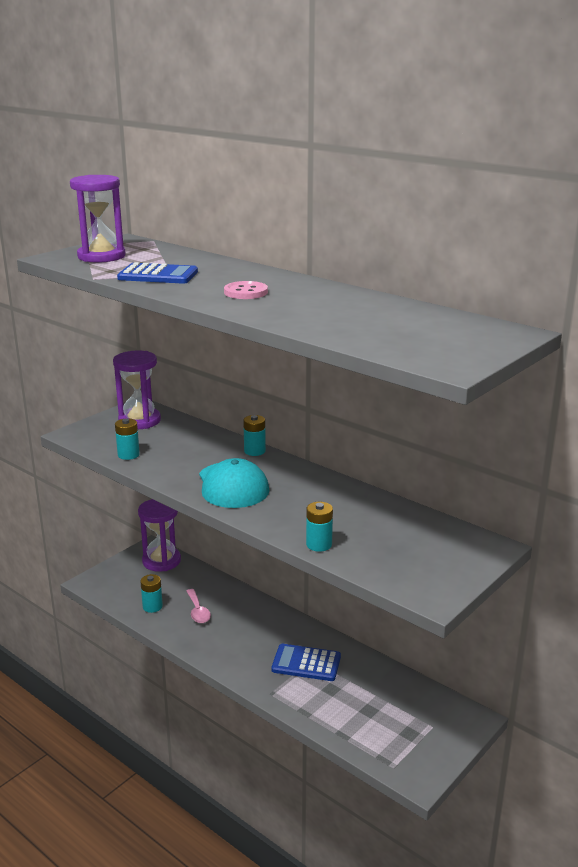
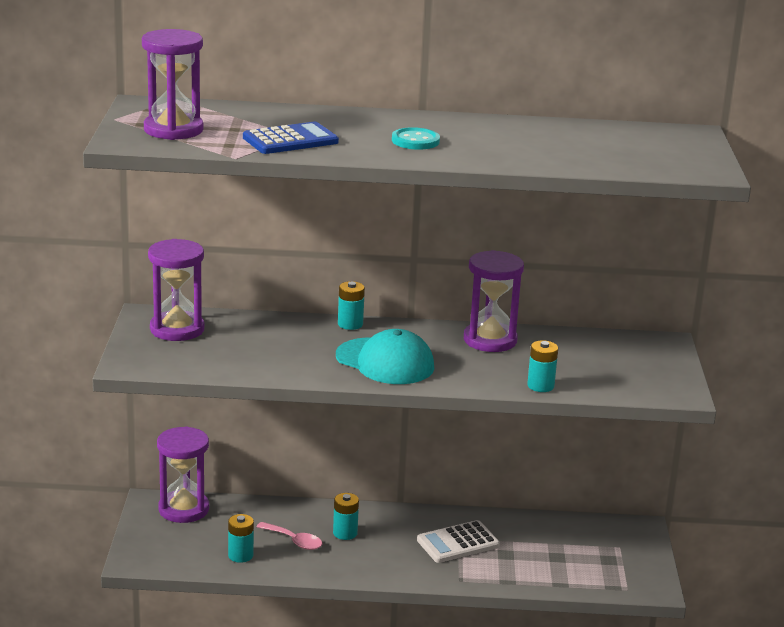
camera: 40 degrees left, 0 degrees up
(128, 455) = (231, 366): turquoise battery -> turquoise battery (345, 533)
(246, 292) = (415, 141): pink button -> turquoise button
(306, 663) = (458, 543): blue calculator -> white calculator
(338, 495) = (490, 340): none -> purple hourglass

